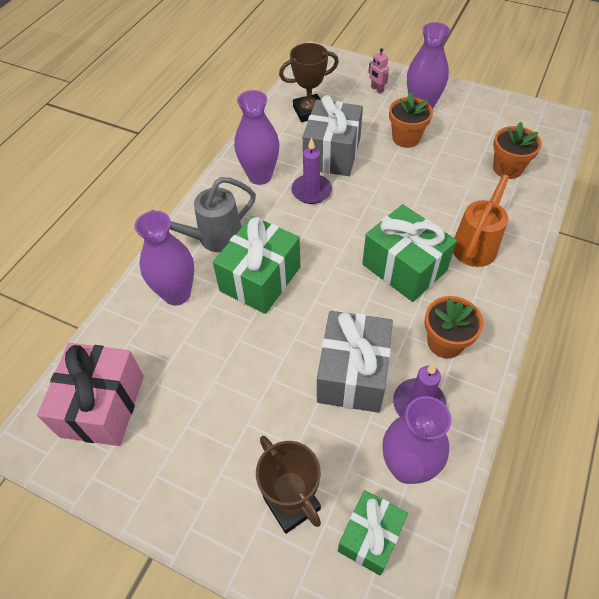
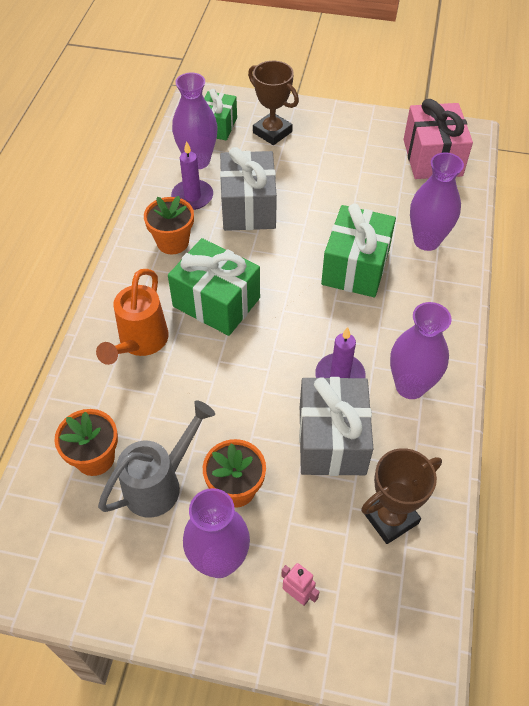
camera: 165 degrees right, 0 degrees up
(213, 238) = (423, 298): grey watering can -> grey watering can (160, 483)

